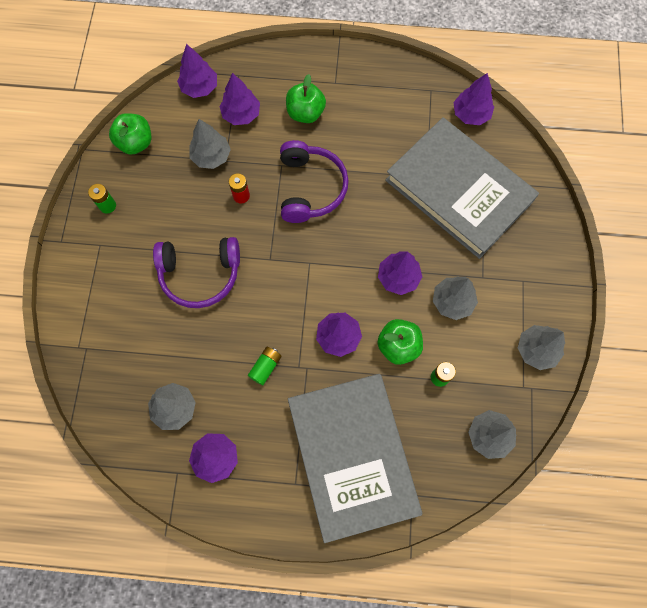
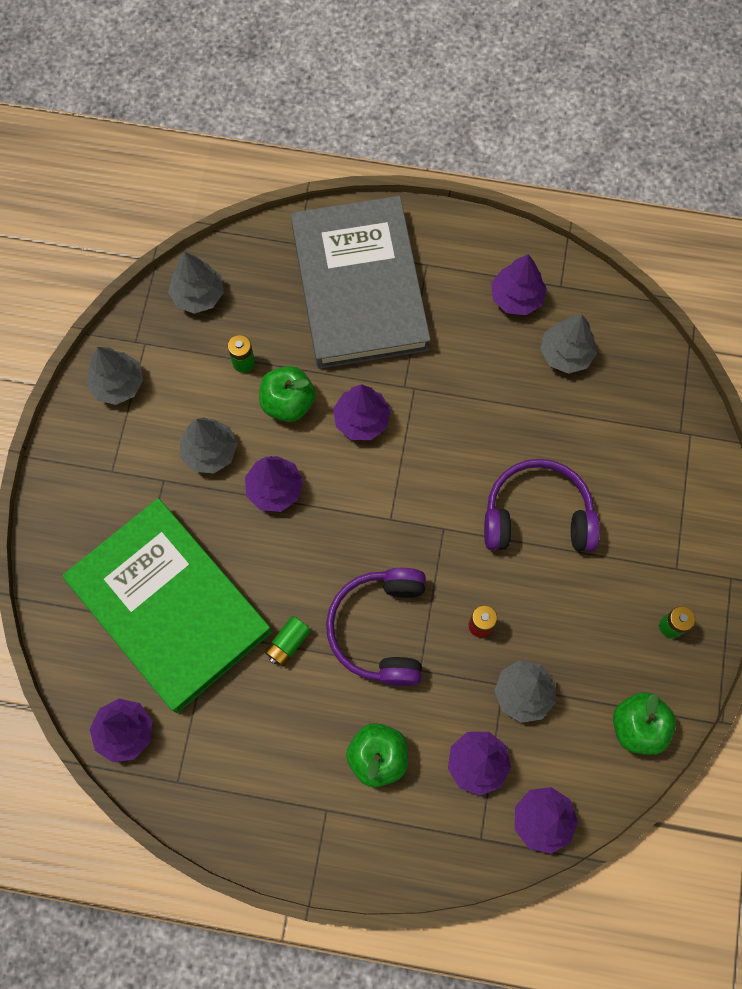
camera: 175 degrees left, 0 degrees up
(265, 367) = (455, 391): green battery -> green battery (288, 643)
(458, 191) = (169, 606): grey book -> green book

